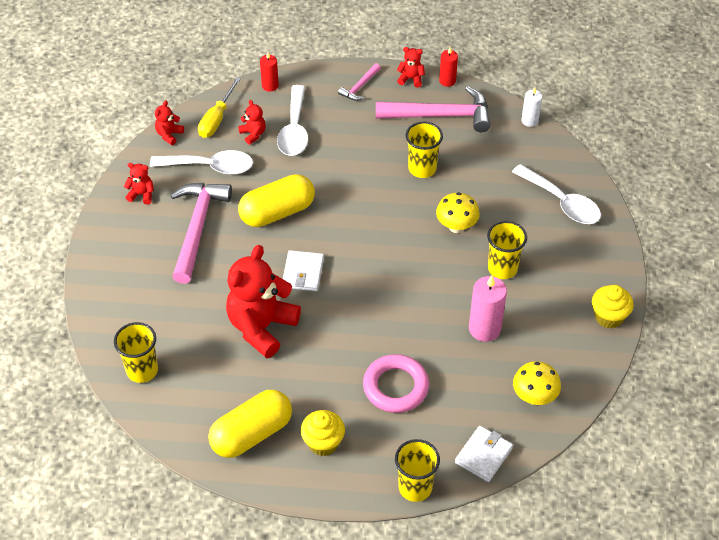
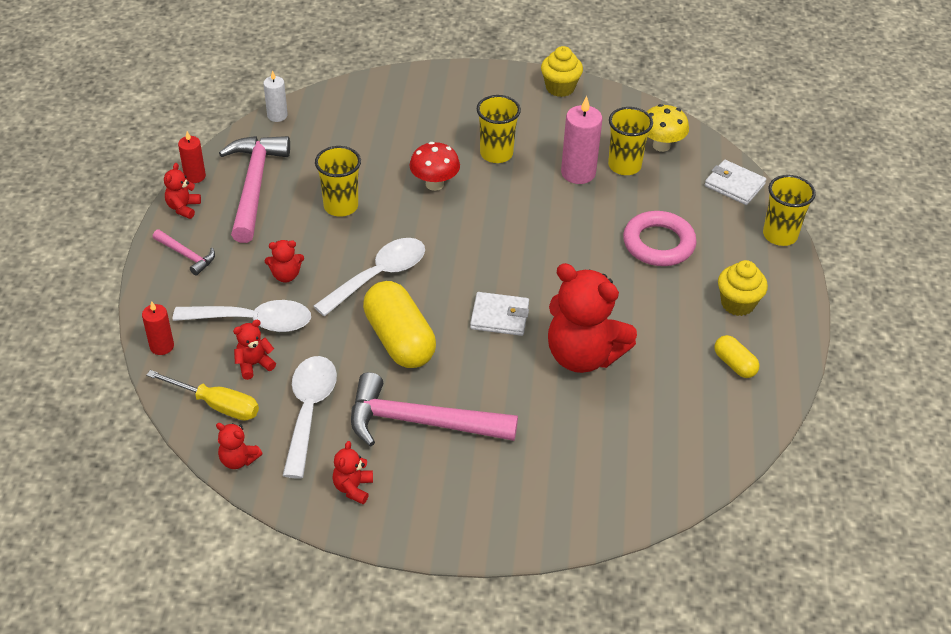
camera: 90 degrees left, 5 degrees down
(142, 370) = (656, 472): yellow cup -> yellow cup (624, 166)
(251, 434) = (734, 364): yellow capsule -> yellow capsule, size x0.50
(342, 143) = (286, 275): none -> red teddy bear
(456, 227) = (434, 184): yellow mushroom -> red mushroom
(561, 202) = (405, 104): white spoon -> white spoon (378, 276)

